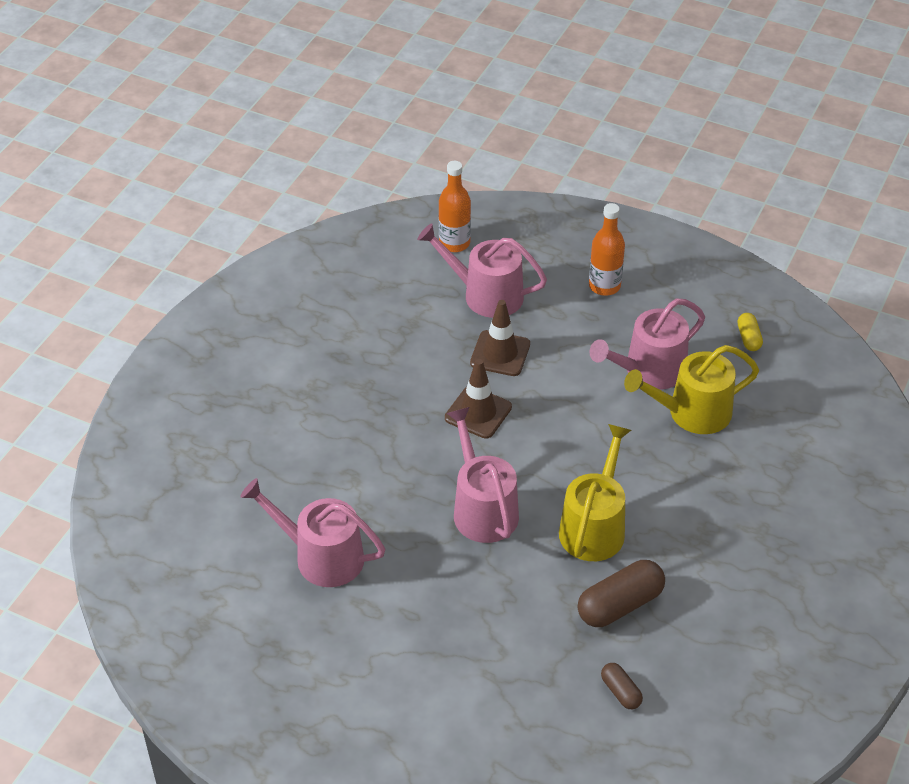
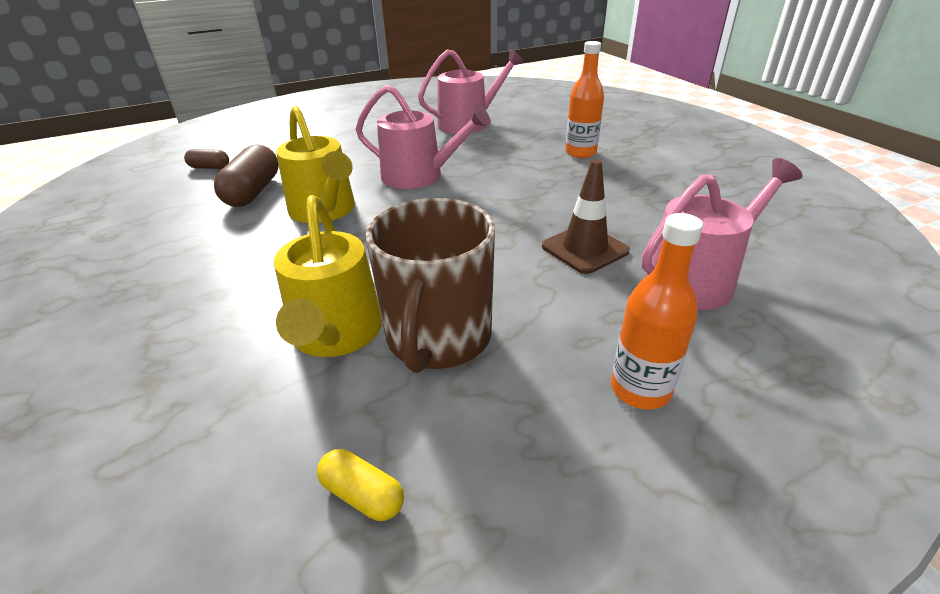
camera: 130 degrees right, 10 degrees down
(454, 243) = (828, 296): orange bottle -> orange bottle (580, 153)
(478, 412) = (518, 209): brown traffic cone -> none
(649, 370) = (438, 338): pink watering can -> brown mug
(692, 412) = (336, 334): yellow watering can -> yellow watering can turned 150 degrees clockwise

